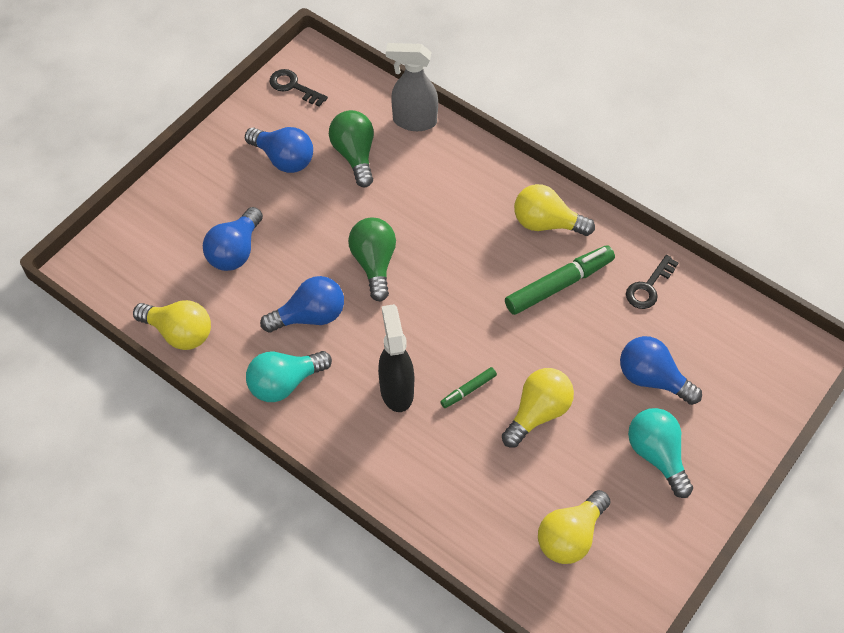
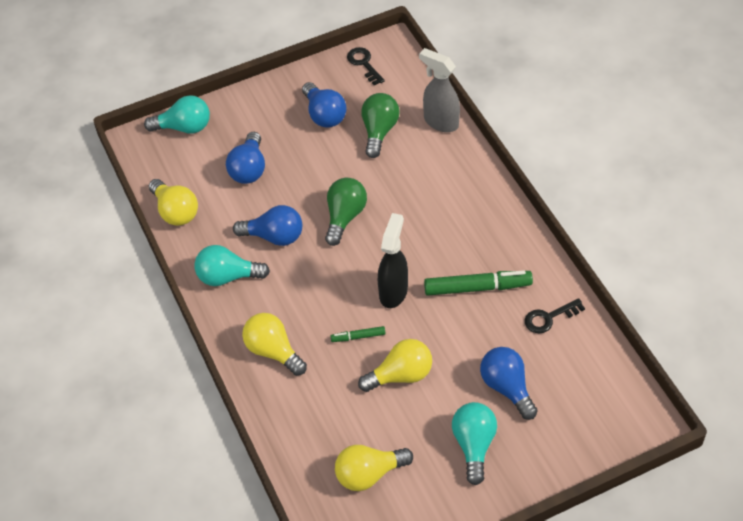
camera: 30 degrees right, 5 degrees down
(131, 231) = (184, 127): none -> turquoise light bulb
(235, 251) = (249, 169): blue light bulb -> blue light bulb turned 45 degrees counterclockwise
(396, 390) = (305, 314): black spray bottle -> black spray bottle (393, 292)
(546, 223) = (497, 238): yellow light bulb -> yellow light bulb (273, 351)

